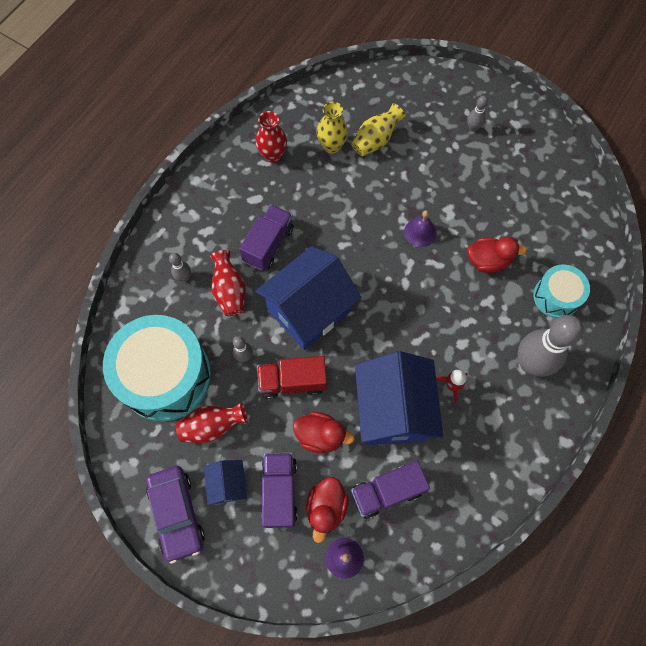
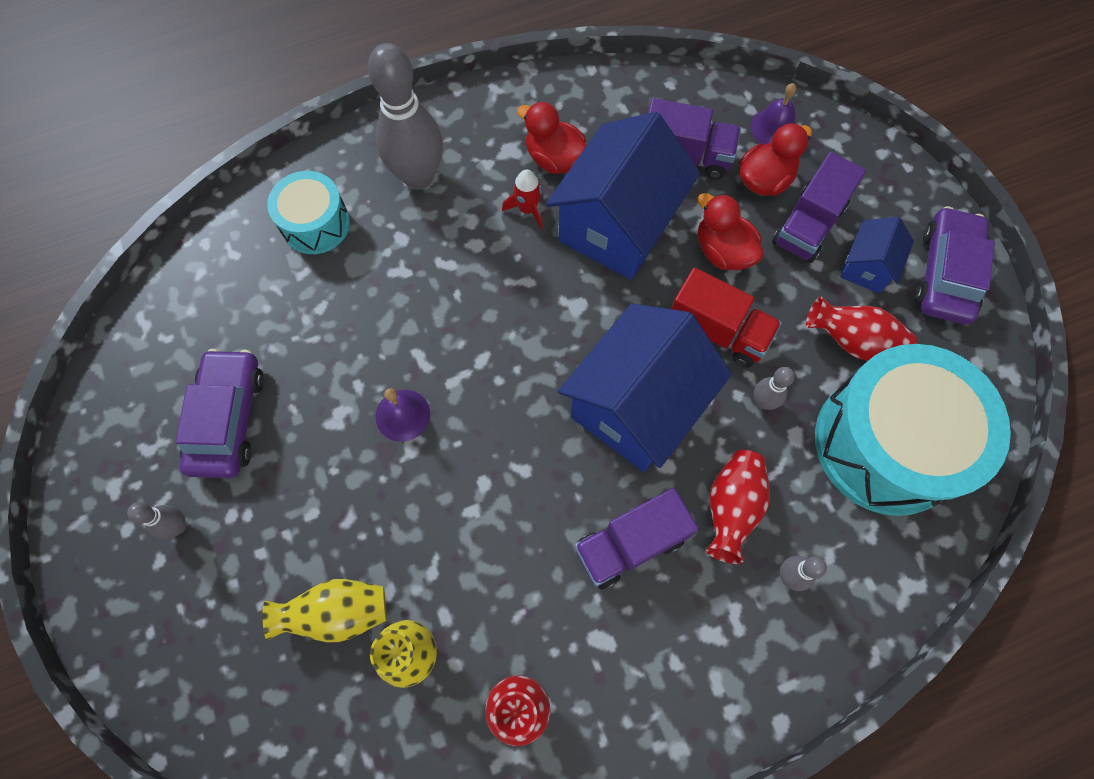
camera: 145 degrees left, 0 degrees up
(309, 310) = (636, 407): blue house -> blue house turned 45 degrees counterclockwise
(487, 261) = (353, 317): red duck -> red duck (554, 159)
(497, 179) = (228, 419): none -> purple car

